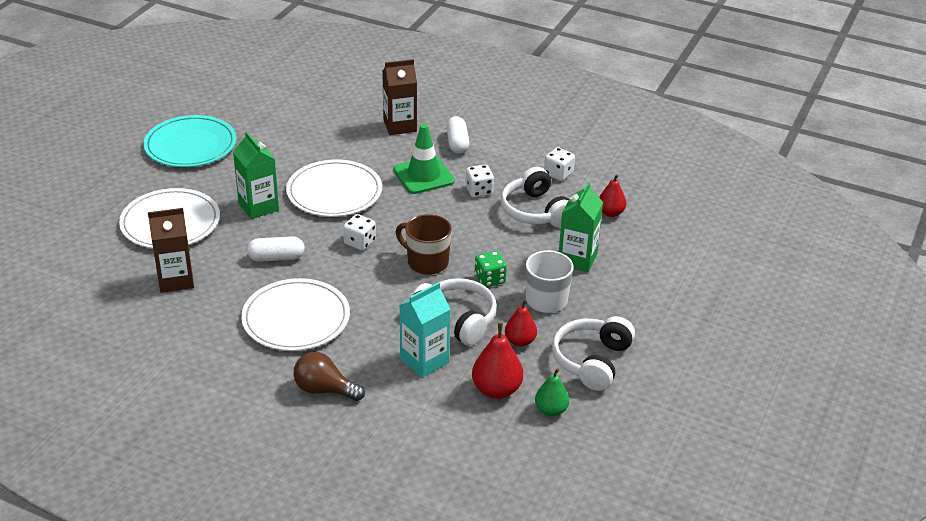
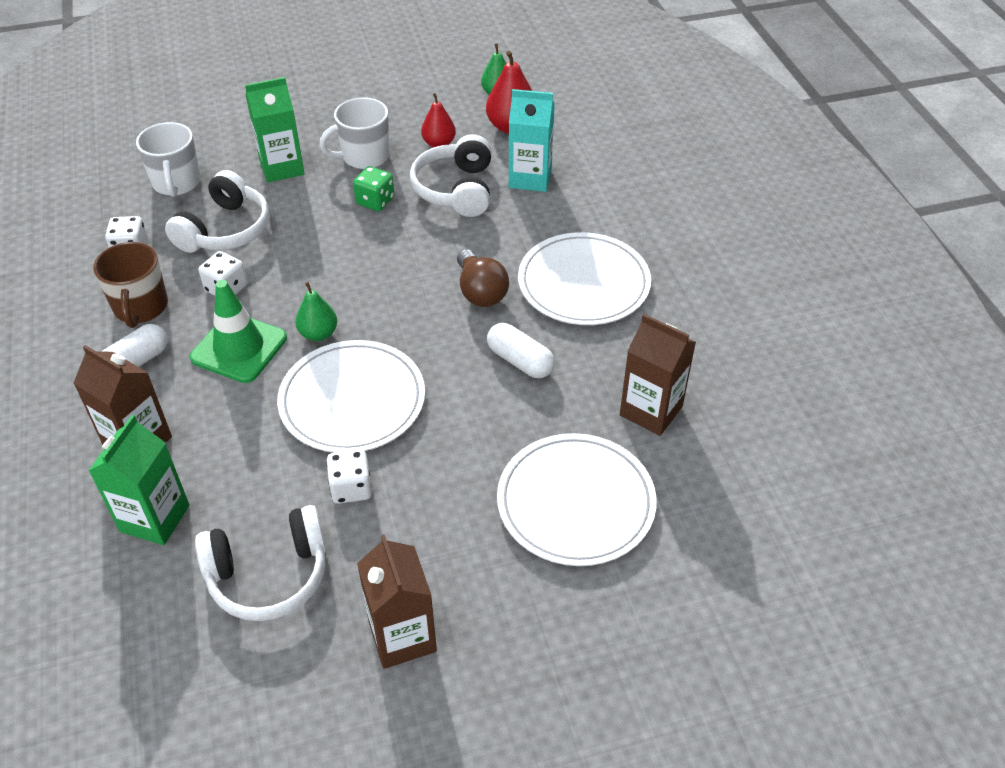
camera: 130 degrees left, 10 degrees up
(190, 145) = (402, 636): turquoise plate -> brown carton
(258, 207) = (454, 445): green carton -> green carton (155, 518)
(324, 390) = (637, 209): brown light bulb -> brown light bulb (480, 292)
(360, 242) = (420, 317): white dice -> white dice (351, 488)
(398, 204) = (318, 333): none -> green pear
(426, 262) = (397, 253): brown mug -> brown mug (141, 308)
(592, 361) = (416, 100): white headphones -> white headphones (269, 575)
(610, 213) = (176, 183): red pear -> white mug

